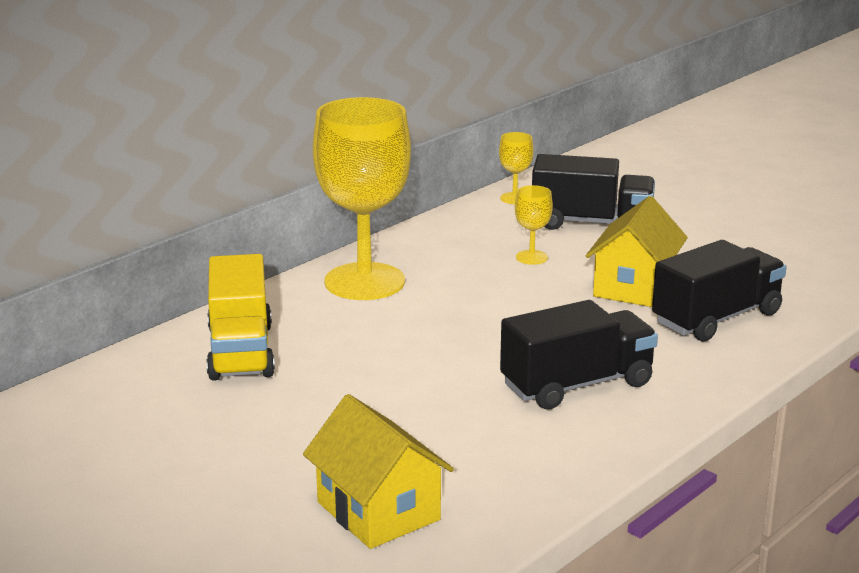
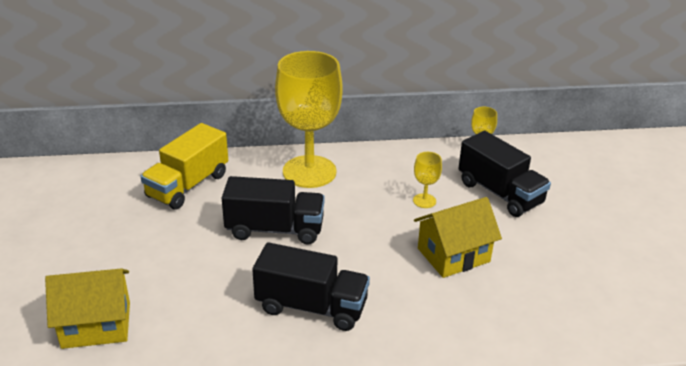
camera: 40 degrees right, 10 degrees up
(378, 511) = (96, 325): yellow house -> yellow house turned 75 degrees clockwise
(716, 318) = (469, 308): black truck -> black truck (275, 229)

